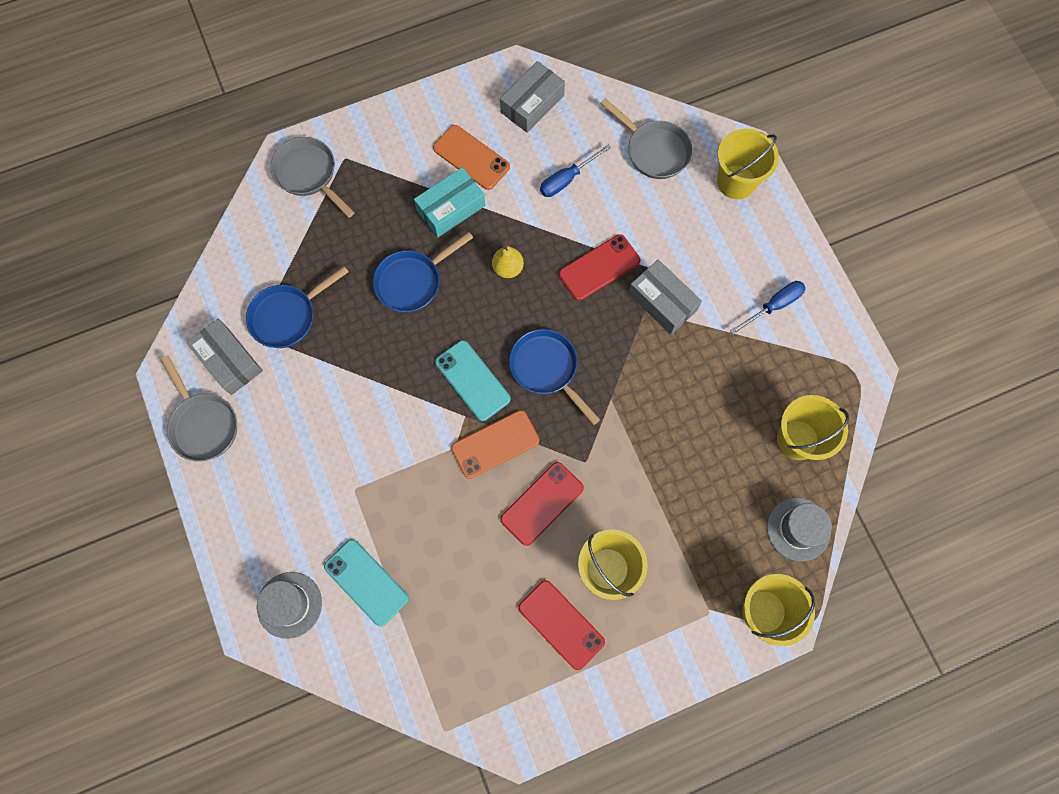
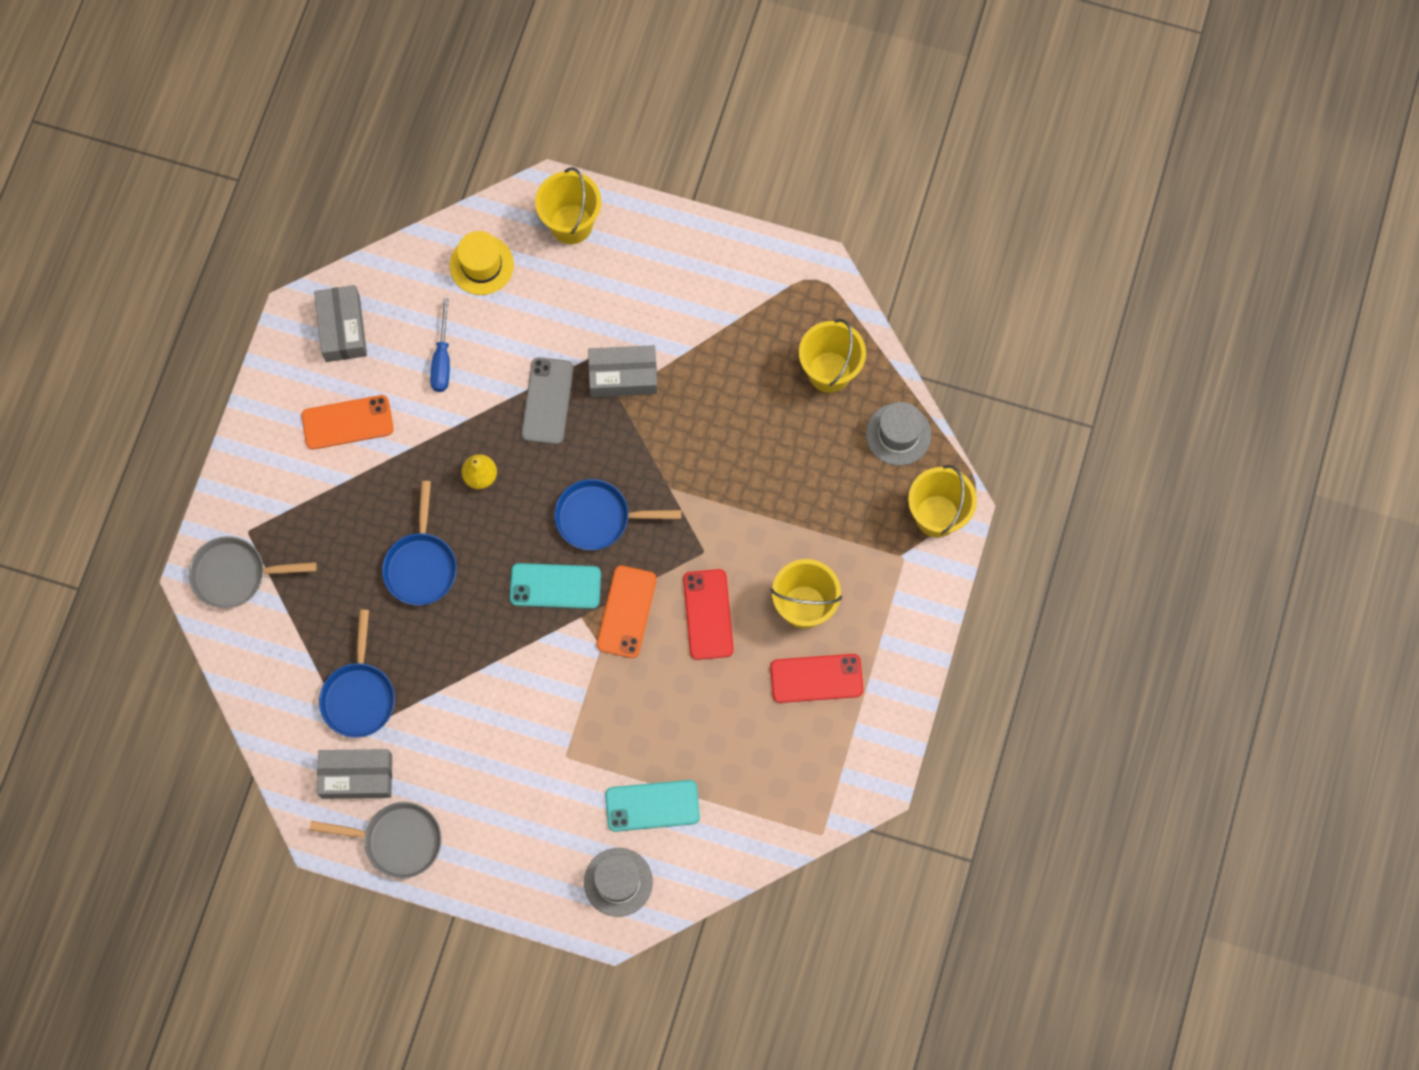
camera: 50 degrees left, 0 degrees up
(451, 208) = (381, 478): turquoise box -> none
(599, 267) = (547, 401): red phone -> grey phone
(654, 151) = (481, 265): grey pan -> yellow hat
(773, 306) = (705, 291): blue screwdriver -> none

